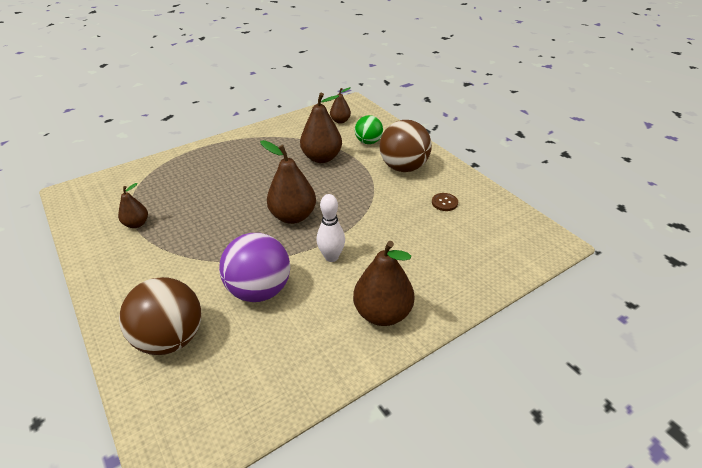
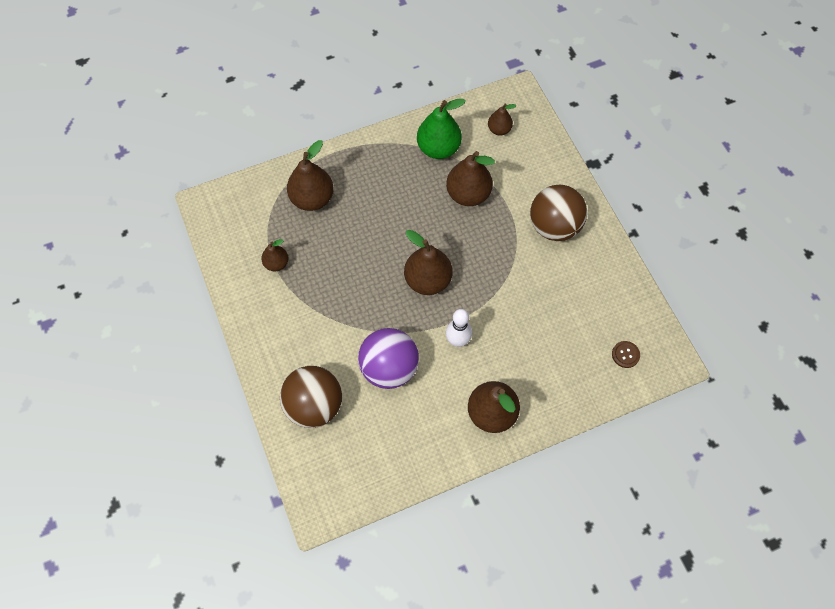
camera: 10 degrees right, 25 degrees up
(176, 177) = (312, 198): none -> brown pear
(291, 136) = (438, 148): none -> green pear
(368, 142) = (524, 175): green ball -> none
(444, 203) = (583, 288): brown button -> brown button (625, 354)

